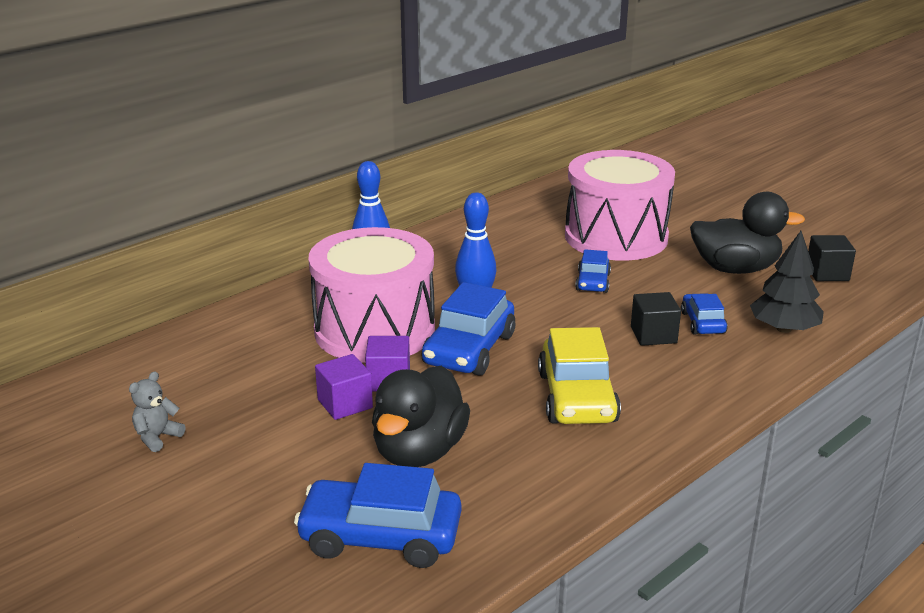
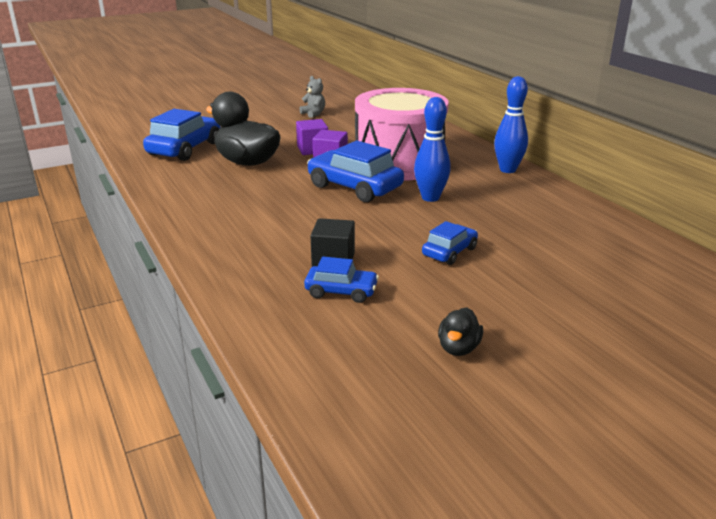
camera: 105 degrees right, 0 degrees up
(577, 397) = (264, 212): yellow car -> none
(593, 282) = (449, 252): blue car -> blue car turned 105 degrees clockwise
(616, 237) = (561, 286): pink drum -> none
(735, 269) = (458, 348): black duck -> black duck, size x0.46
(784, 329) = (301, 338): black tree -> none
(827, 273) = (425, 428): black cube -> none

